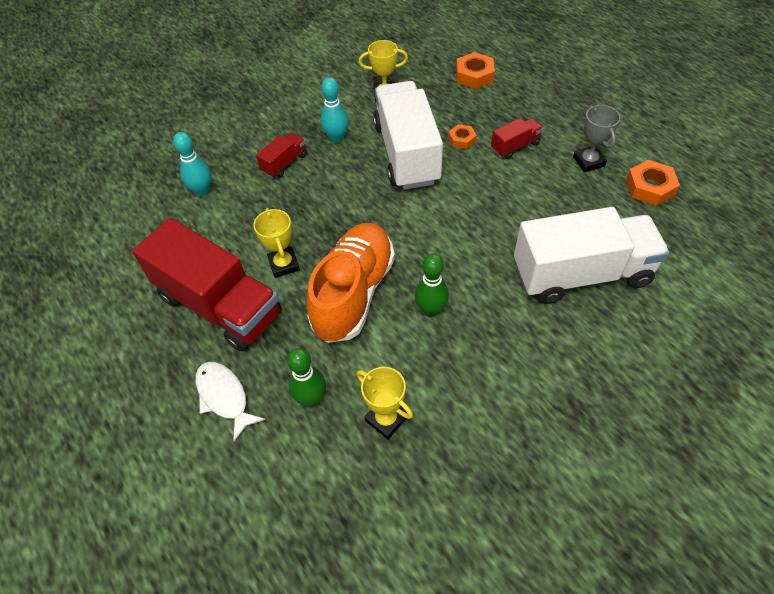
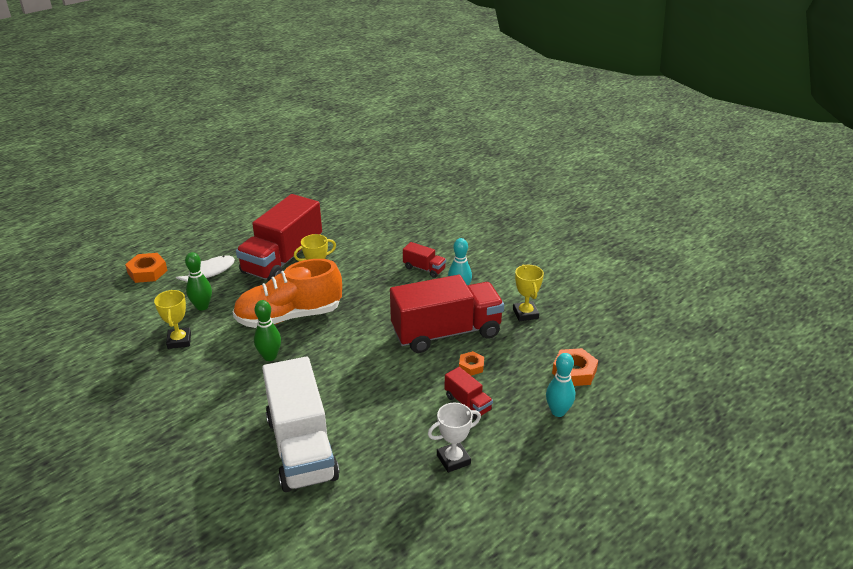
camera: 80 degrees right, 20 degrees down
(202, 191) = (389, 236): turquoise bowling pin -> turquoise bowling pin (558, 411)
(353, 293) = (289, 316): orange shoe -> orange shoe turned 150 degrees clockwise
(386, 419) = (179, 341): yellow trophy -> yellow trophy turned 45 degrees counterclockwise
(406, 153) = (446, 333): white truck -> red truck
(588, 161) = (453, 459): grey trophy -> white trophy
(650, 187) = (420, 509): orange nut -> orange nut (147, 272)

